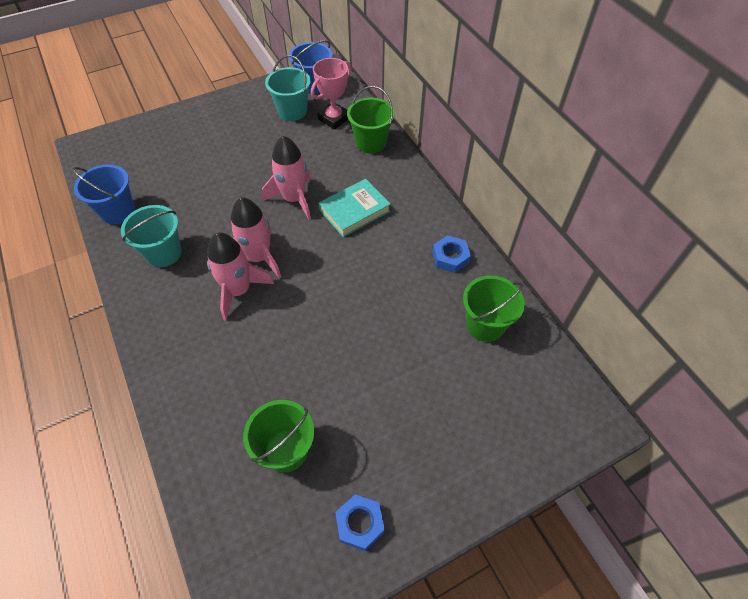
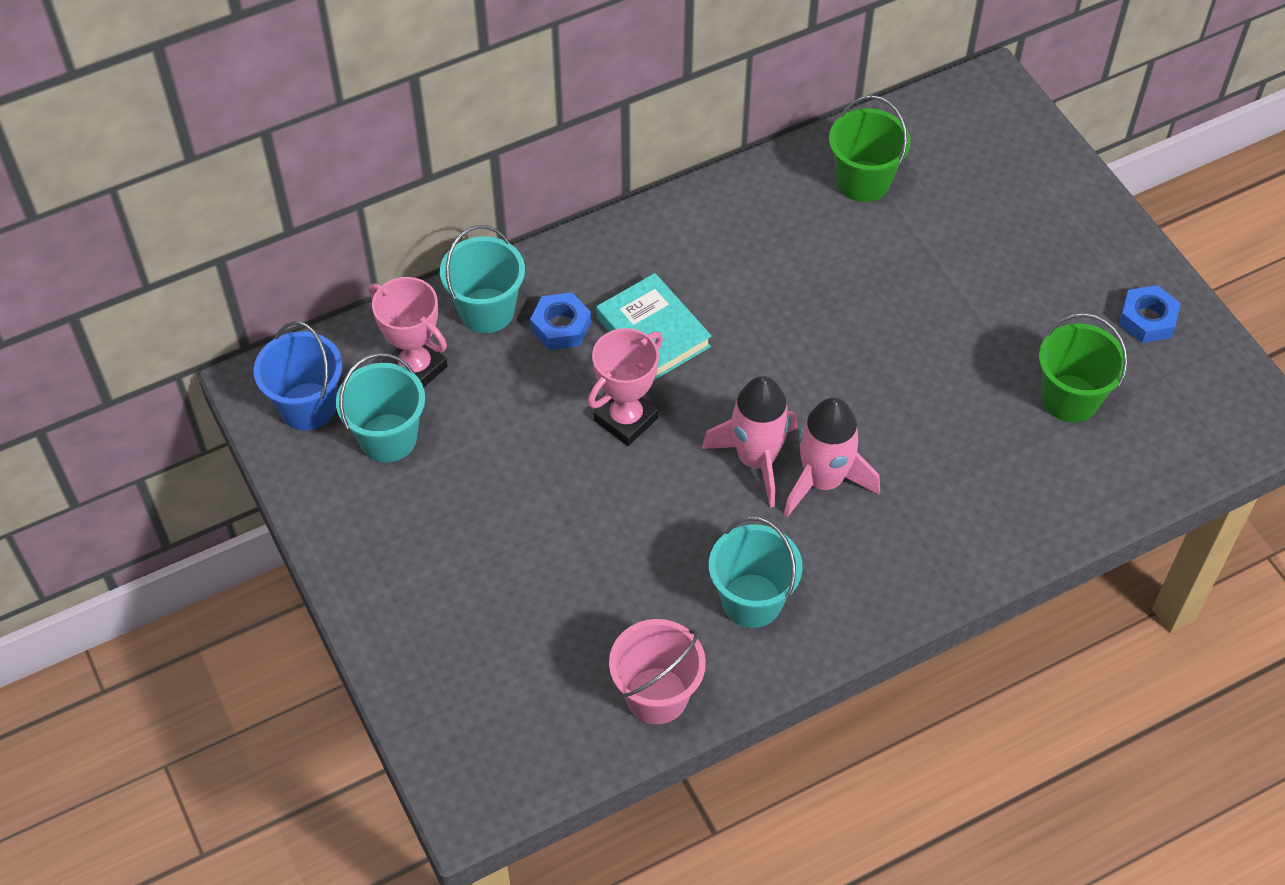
camera: 90 degrees left, 0 degrees up
(118, 211) = (656, 695): blue bucket -> pink bucket
(294, 199) = (626, 419): pink rocket -> pink trophy
(371, 142) = (486, 310): green bucket -> turquoise bucket
(450, 257) = (747, 212): blue nut -> blue nut (561, 326)

